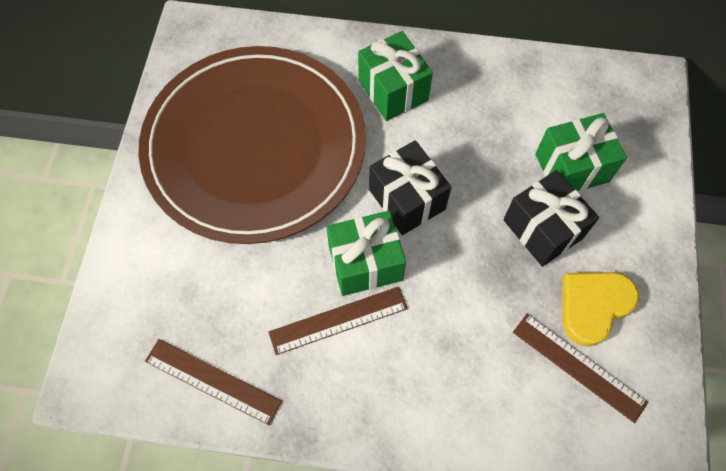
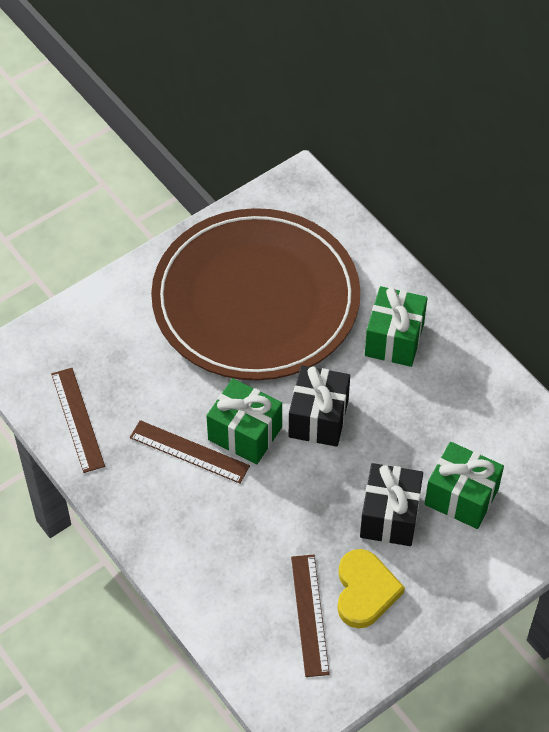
camera: 45 degrees right, 10 degrees down
(593, 306) = (365, 591): yellow heart -> yellow heart turned 90 degrees clockwise

